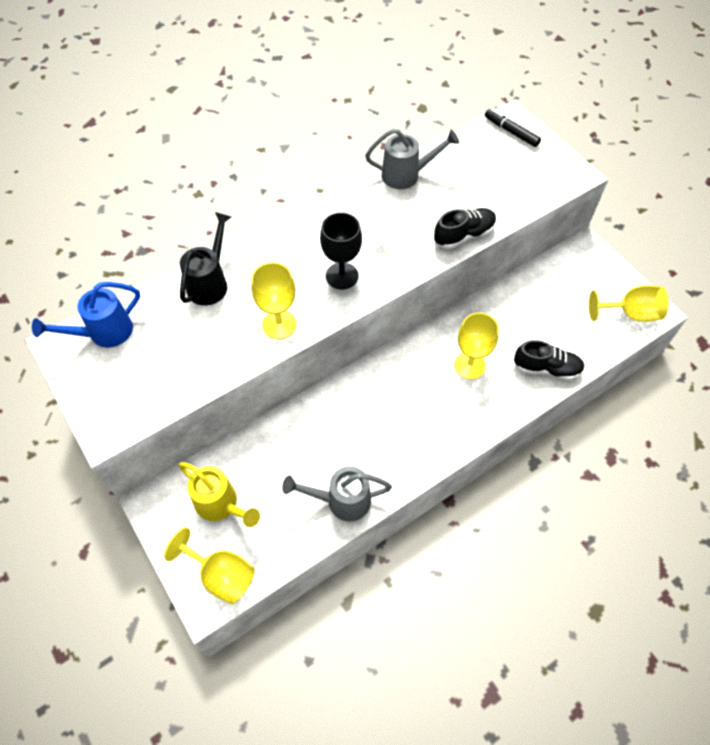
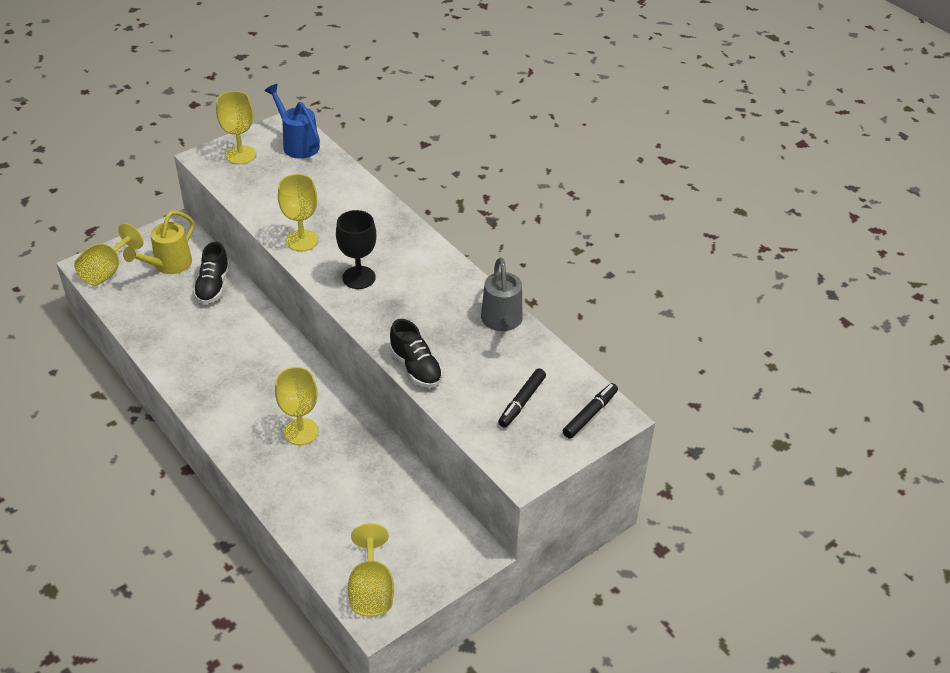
camera: 85 degrees right, 15 degrees down
(111, 391) = (240, 155): none -> yellow goblet
(210, 283) = (350, 195): black watering can -> none
(342, 501) = (160, 339): grey watering can -> none
(500, 169) = (522, 402): none -> black marker
(546, 368) = (294, 499): black shoe -> black shoe (213, 286)

